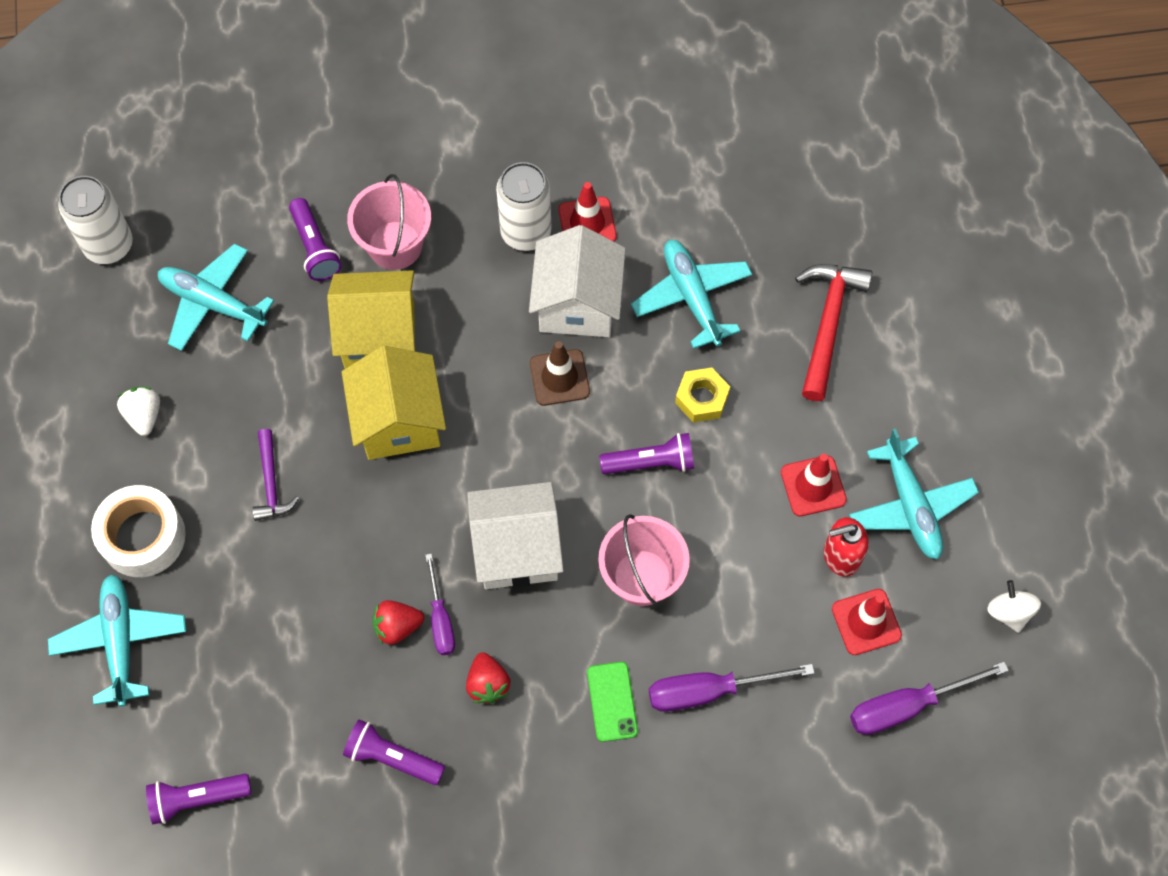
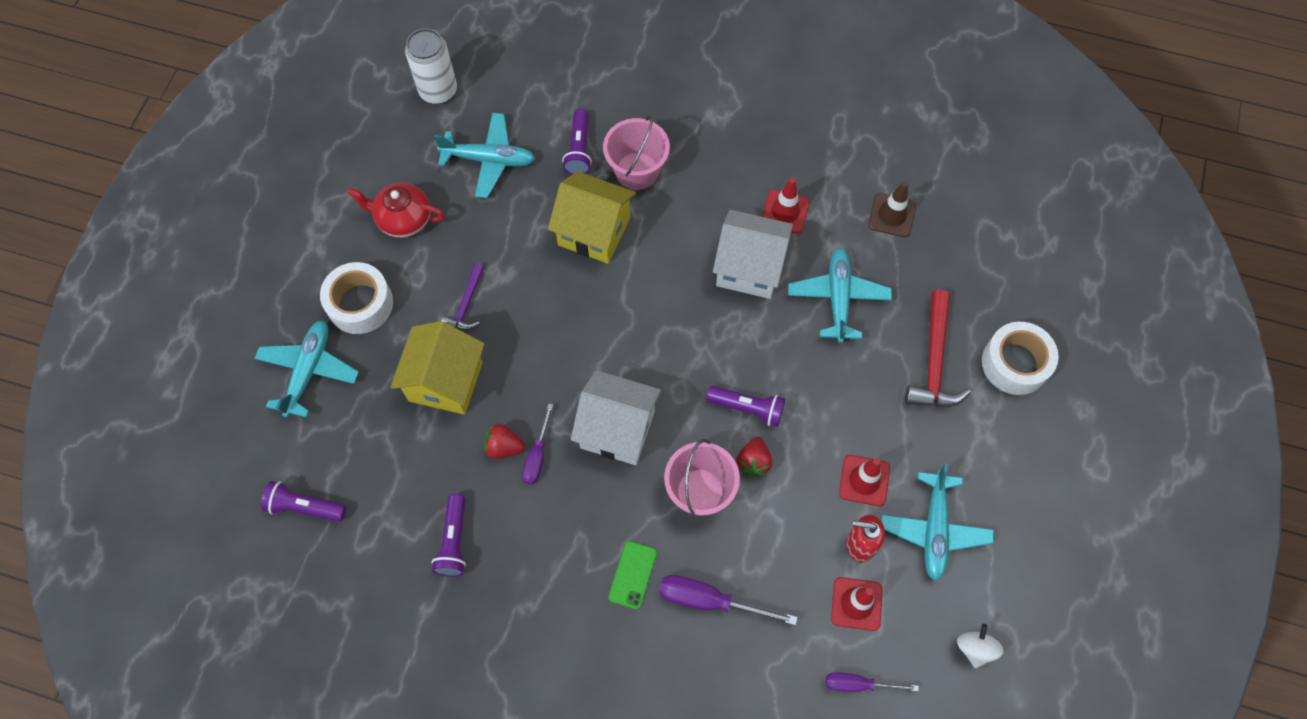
camera: 25 degrees right, 0 degrees up
(144, 415) = (403, 219): white strawberry -> red teapot
(213, 303) = (489, 160): turquoise plane -> turquoise plane turned 135 degrees clockwise
(392, 757) = (453, 541): purple flashlight -> purple flashlight turned 135 degrees counterclockwise
(399, 421) = (578, 298): yellow house -> yellow house (445, 381)
(488, 684) = (548, 519): red strawberry -> red strawberry (753, 462)
(526, 232) = (736, 200): white can -> none
(559, 377) = (710, 316): brown traffic cone -> brown traffic cone (892, 215)
(577, 304) = (749, 268): white house -> white house turned 75 degrees clockwise
(701, 398) = (809, 377): yellow nut -> none
(827, 324) = (934, 362): red hammer -> red hammer turned 150 degrees clockwise
(907, 706) = (858, 684): purple screwdriver -> purple screwdriver, size x0.65
(913, 289) = (1015, 363): none -> white tape

